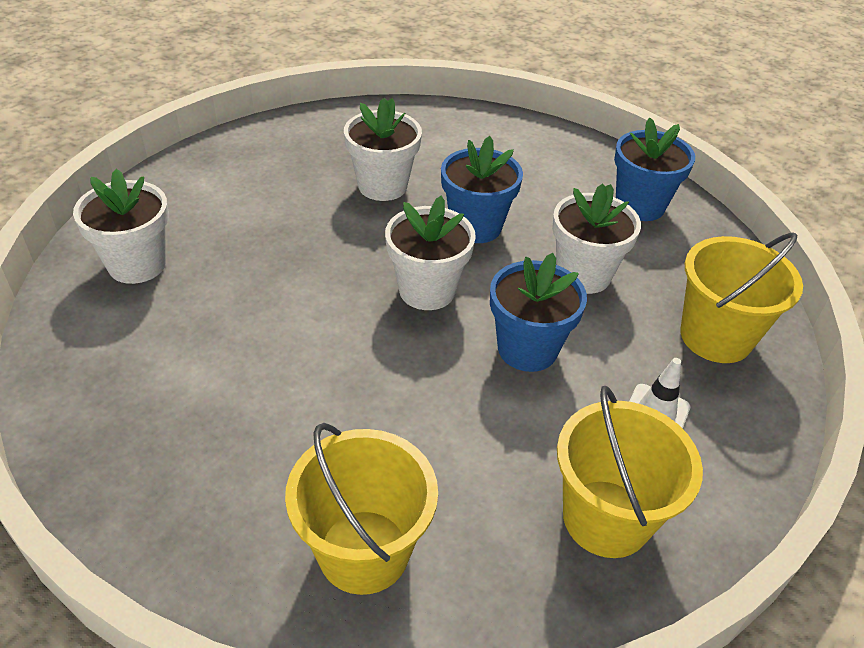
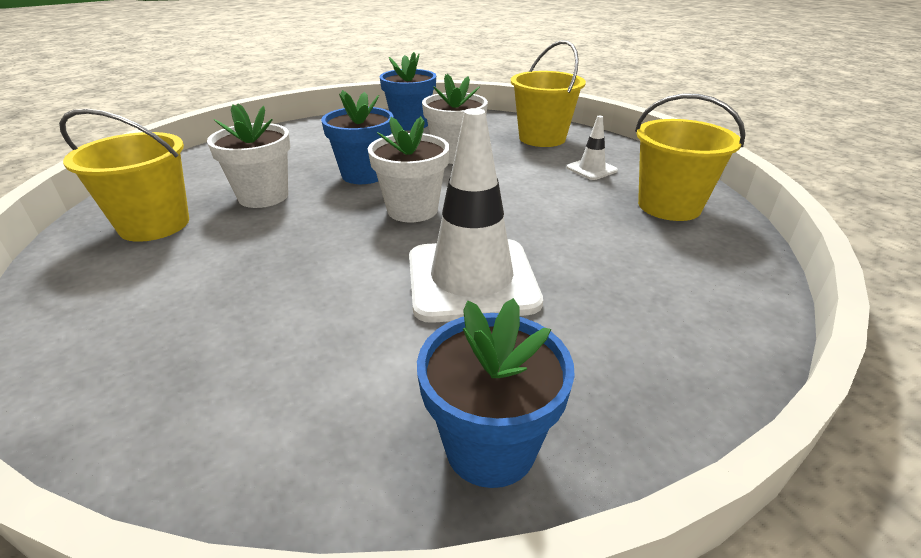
camera: 60 degrees left, 10 degrees down
(137, 264) = (172, 372): white flower pot -> none
(325, 378) = (472, 280): none -> white traffic cone
(363, 551) = (673, 306): yellow bucket -> yellow bucket (154, 225)
(527, 349) = (508, 190): blue flower pot -> blue flower pot (490, 447)

